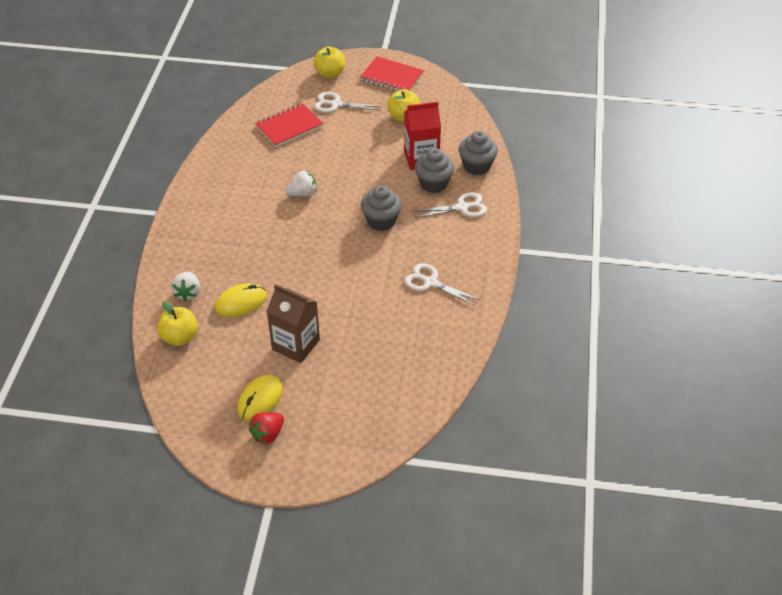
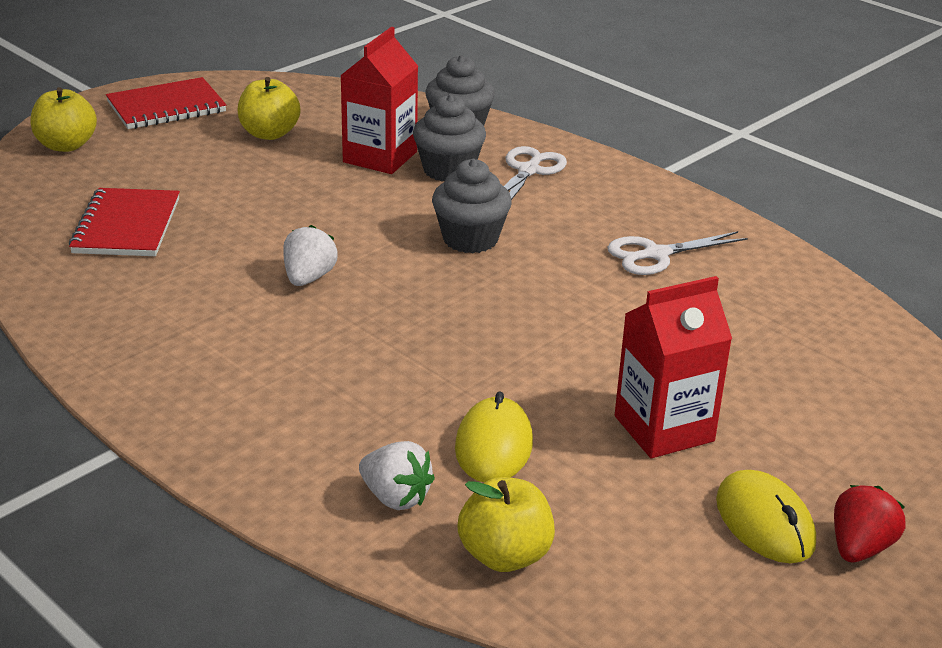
camera: 55 degrees left, 15 degrees down
(268, 434) = (860, 547): red strawberry -> red strawberry turned 135 degrees counterclockwise
(296, 344) = (664, 428): brown carton -> red carton
(336, 104) = (147, 169): white scissors -> none

